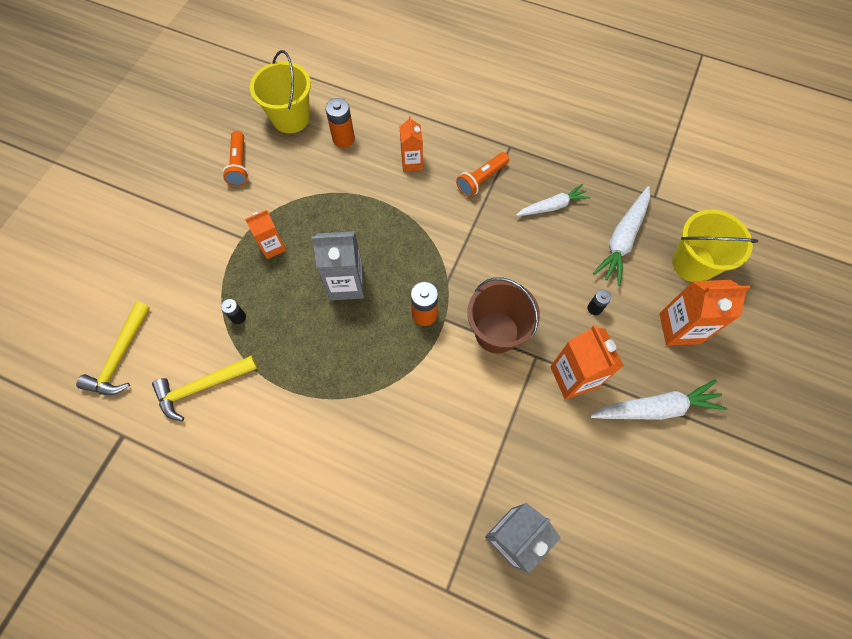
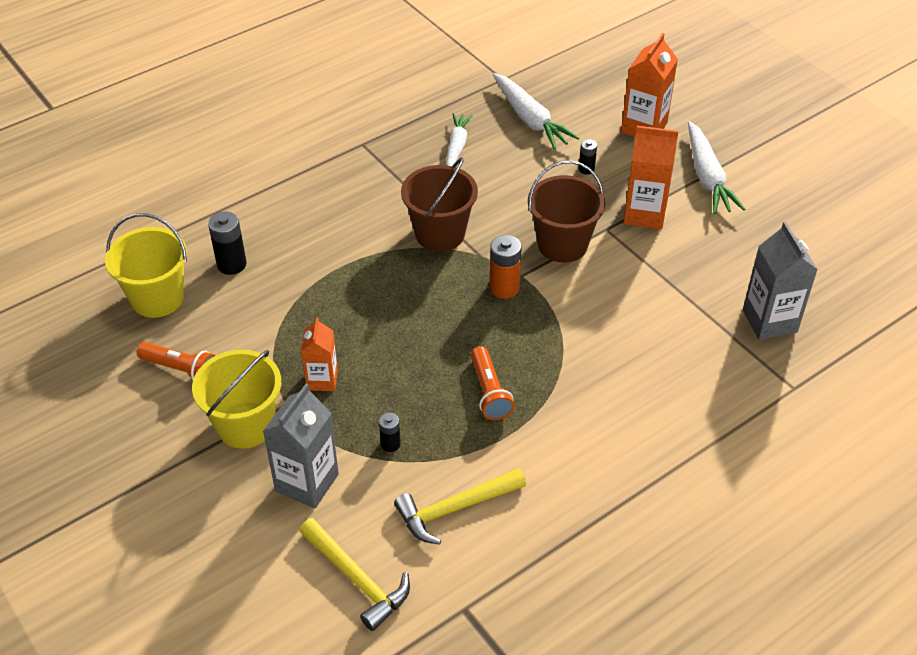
camera: 60 degrees left, 20 degrees down
(202, 387) = (455, 509): yellow hammer -> yellow hammer turned 60 degrees clockwise
(343, 139) = (231, 264): orange battery -> black battery
(346, 284) = (421, 334): grey carton -> grey carton (307, 482)
(412, 162) = (314, 223): orange carton -> none
(452, 243) = (440, 234): none -> brown bucket
(481, 179) = (383, 181): orange flashlight -> orange flashlight (489, 392)
(655, 408) = (707, 177): white carrot -> white carrot turned 150 degrees clockwise
(693, 263) = (588, 89): yellow bucket -> yellow bucket (245, 425)

